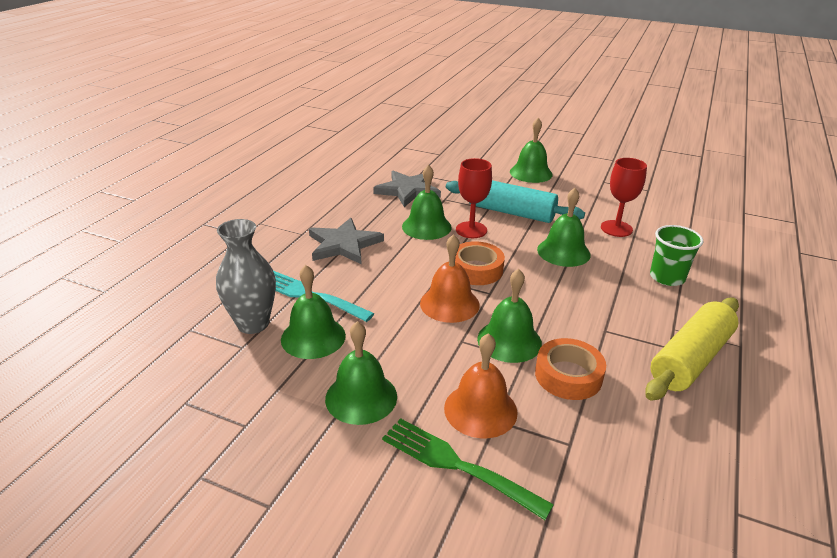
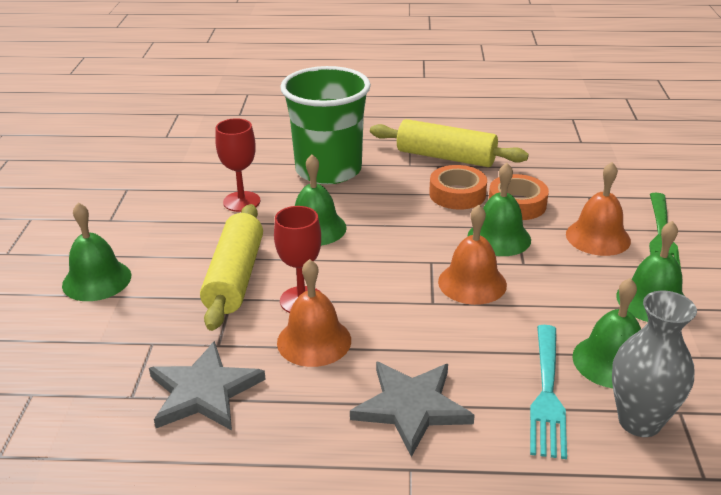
camera: 110 degrees left, 0 degrees up
(426, 226) = (314, 341): green bell -> orange bell
(476, 269) = (393, 278): orange tape -> orange tape (457, 194)
(511, 212) = (235, 277): turquoise rolling pin -> yellow rolling pin
(667, 277) = (328, 170): green cup -> green cup, size x1.93

